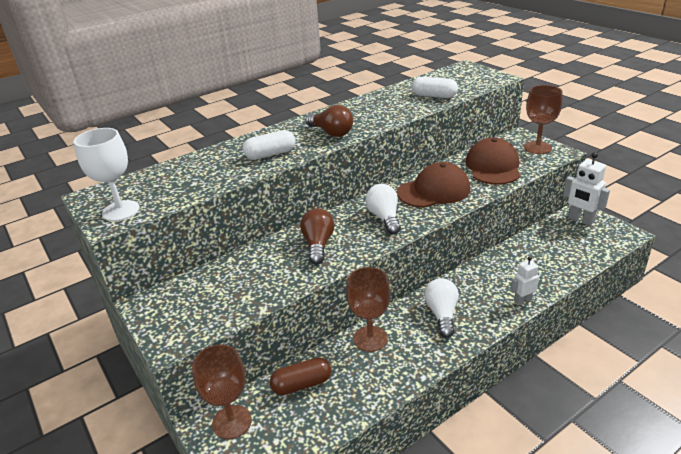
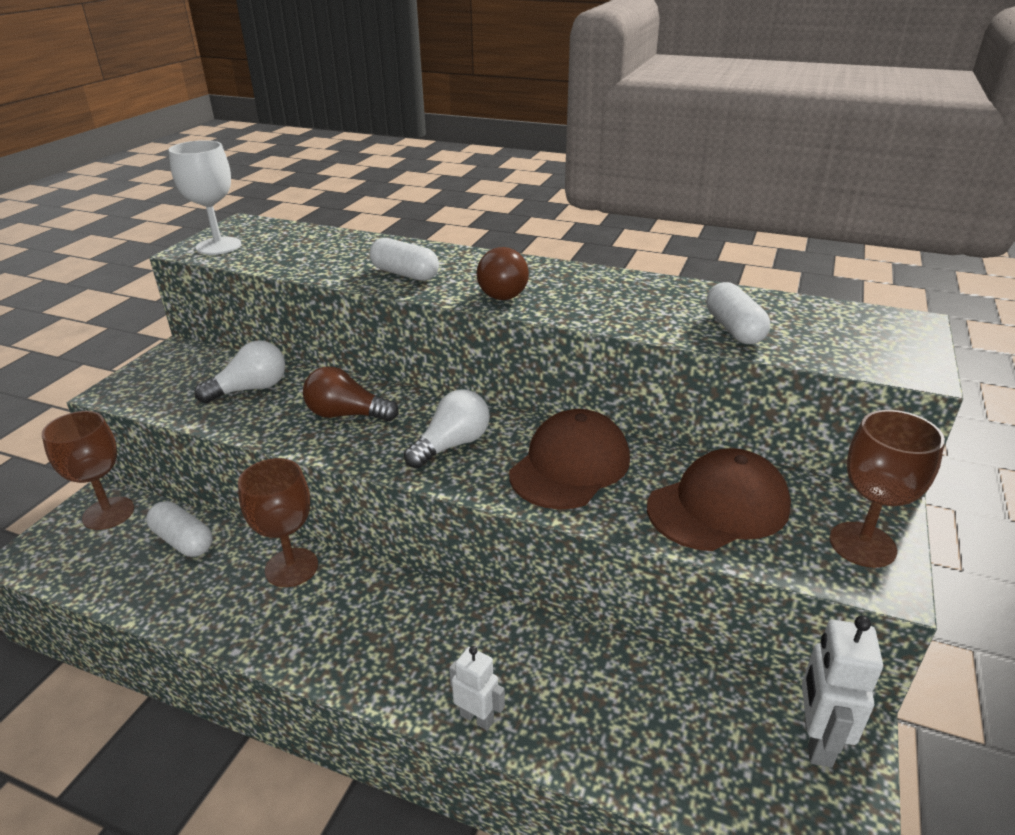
camera: 55 degrees right, 0 degrees up
(302, 384) = (183, 541): brown capsule -> white capsule
(318, 245) = (347, 414): brown light bulb -> brown light bulb turned 135 degrees counterclockwise
(434, 191) = (570, 466): brown cap -> brown cap turned 90 degrees counterclockwise
(442, 314) = (382, 623): white light bulb -> white light bulb (250, 389)

